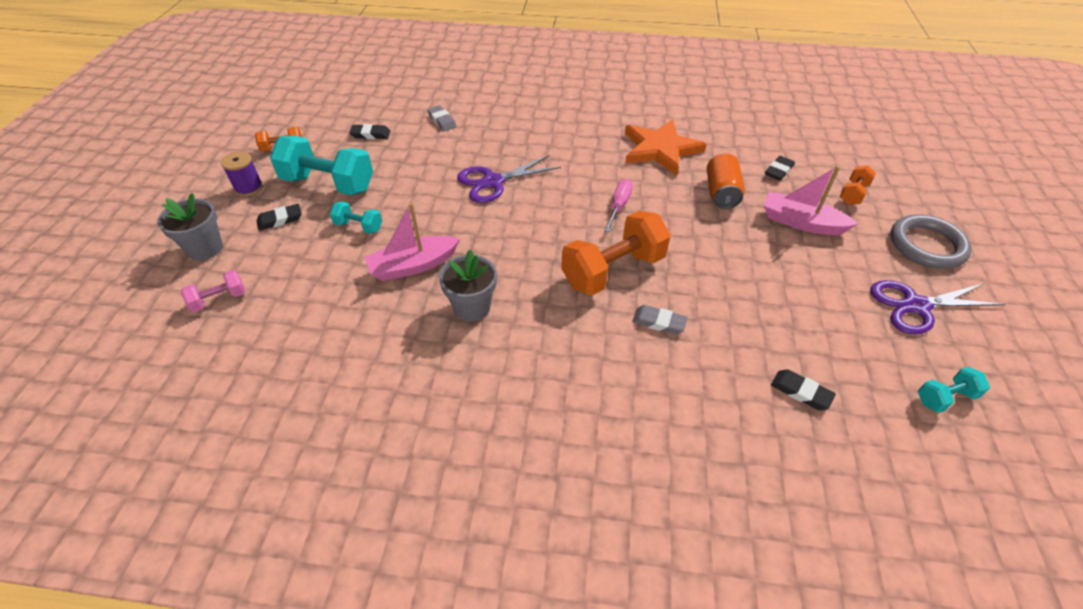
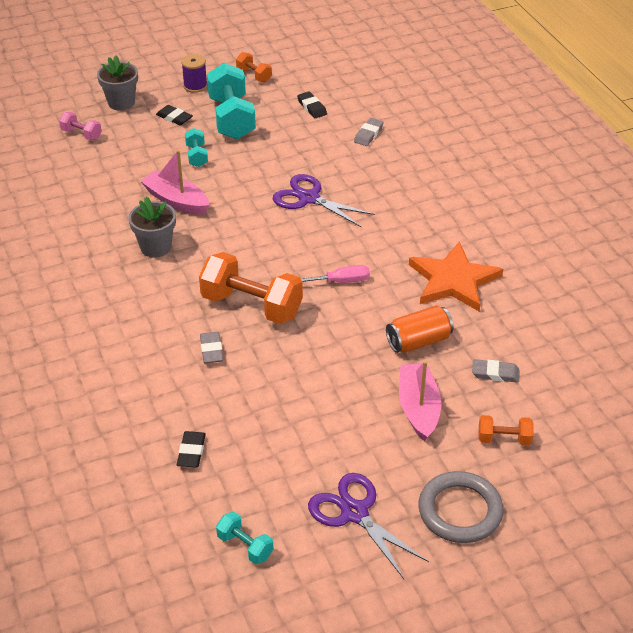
camera: 60 degrees right, 5 degrees down
(779, 171) = (495, 373): black eraser -> grey eraser

